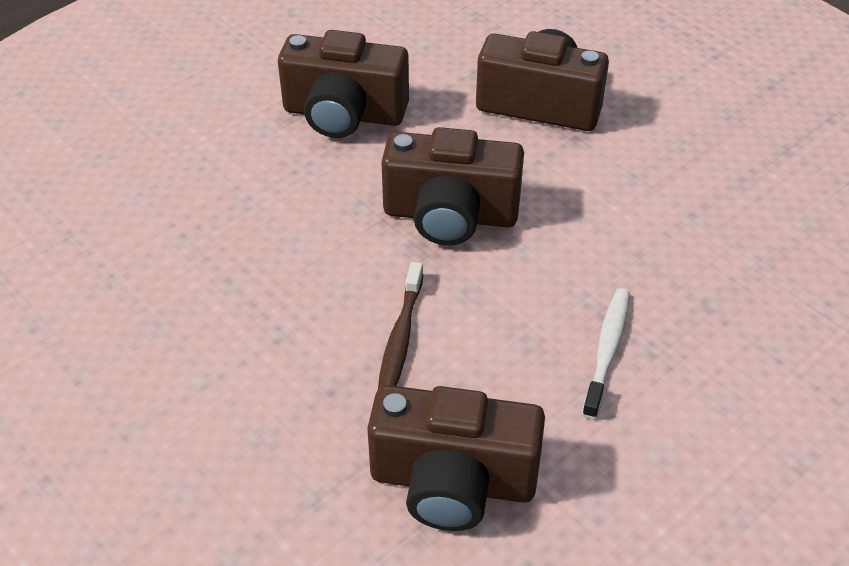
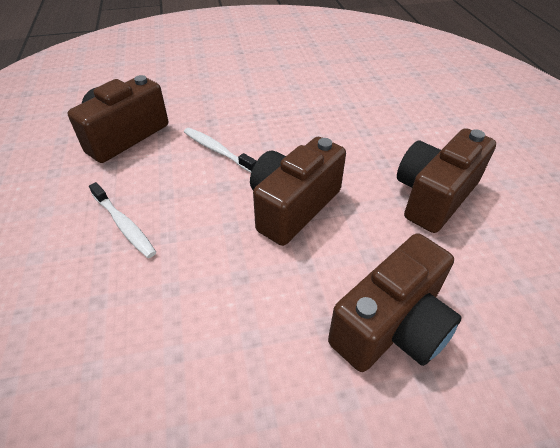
camera: 120 degrees right, 0 degrees up
(400, 338) = (217, 150): brown toothbrush -> white toothbrush

